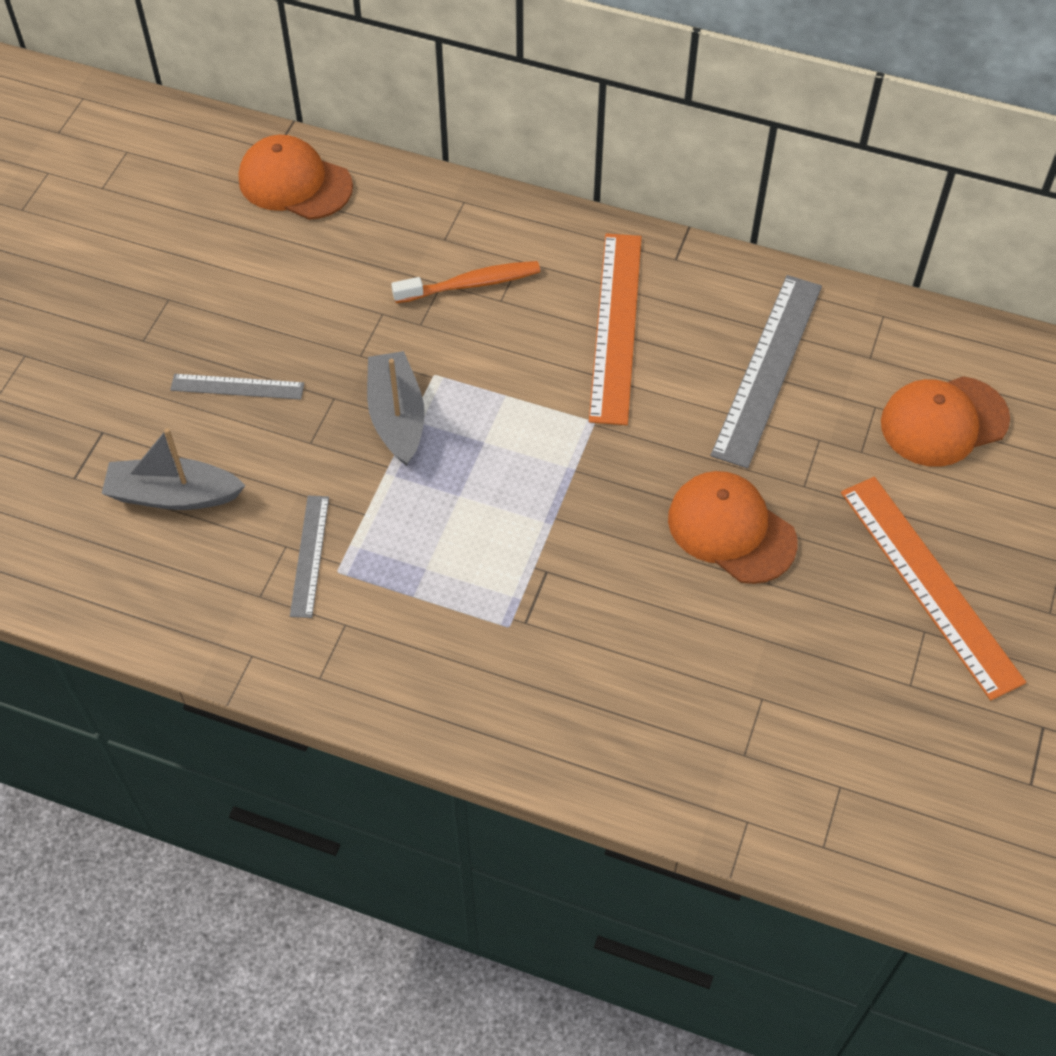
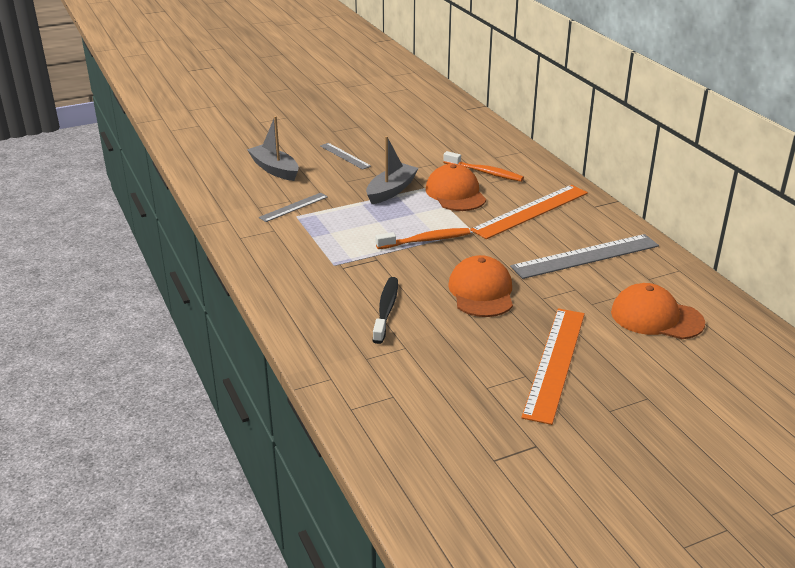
camera: 45 degrees right, 25 degrees down
(295, 183) = (458, 119): orange cap -> orange cap (455, 193)
(561, 485) = (426, 240): none -> orange toothbrush
(667, 654) = (386, 310): none -> black toothbrush

